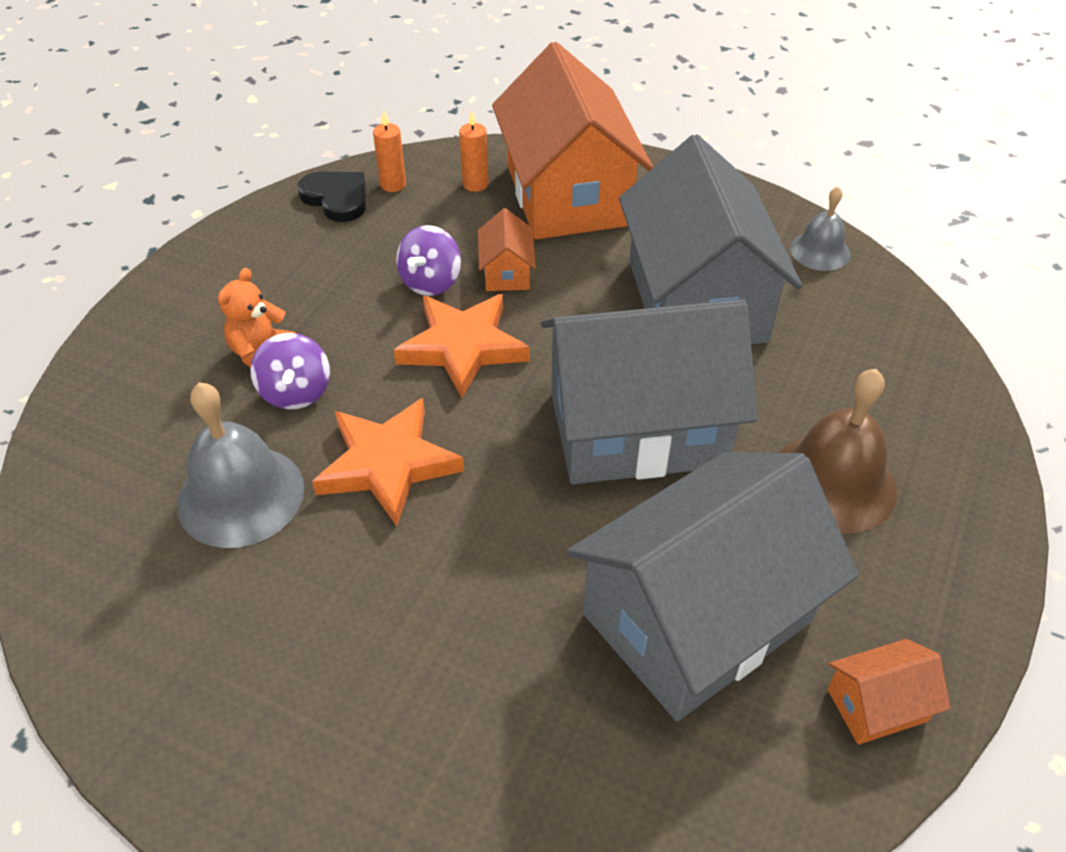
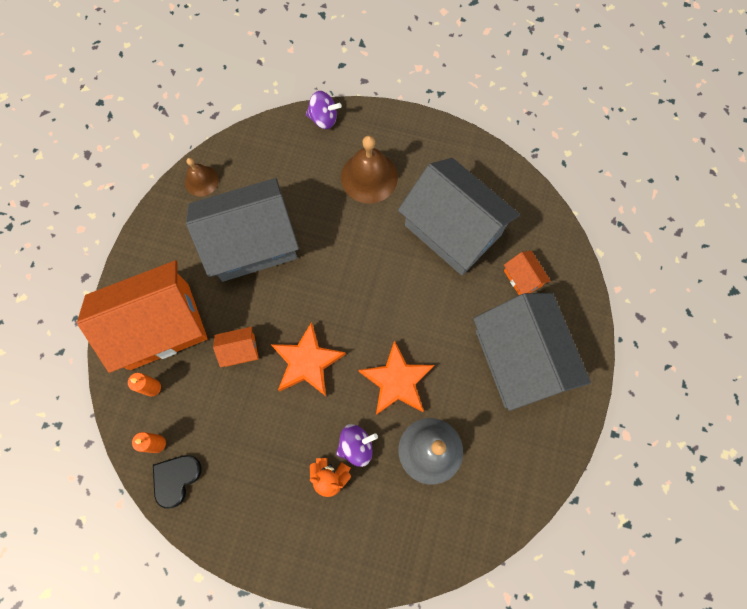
camera: 100 degrees left, 25 degrees up
(431, 282) = (254, 393): purple spinning top -> purple spinning top (323, 118)
(637, 428) = (351, 264): grey house -> grey house (519, 359)
(820, 251) = (201, 181): grey bell -> brown bell
(876, 705) = (476, 164): orange house -> orange house (522, 278)

